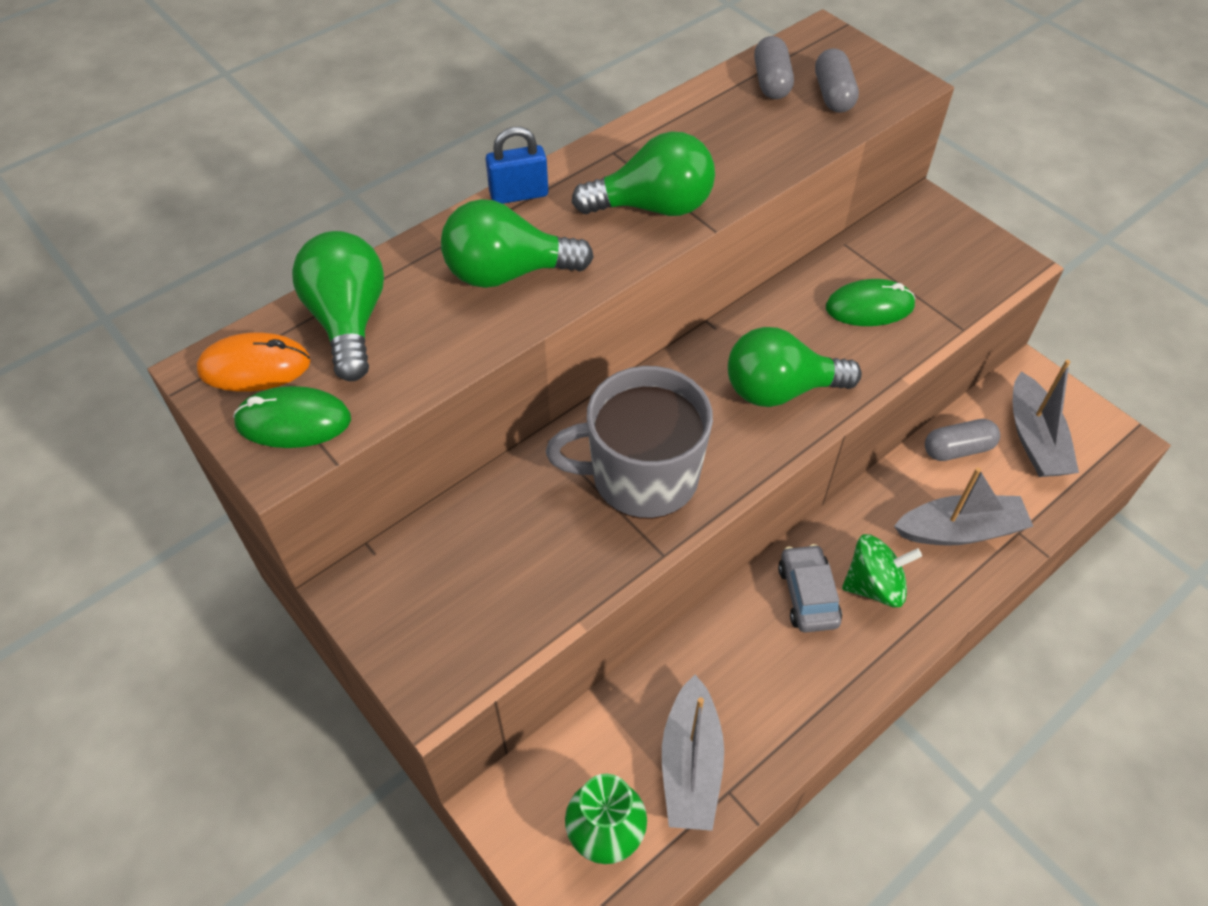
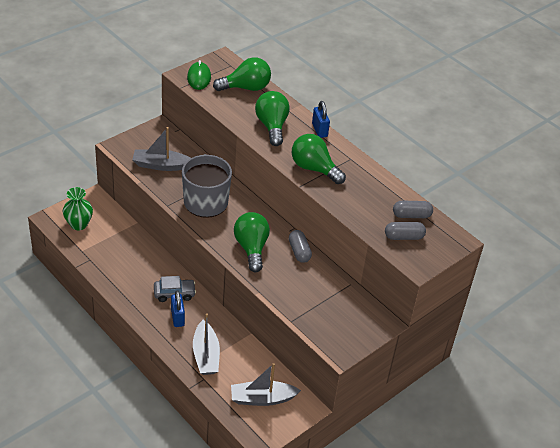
camera: 85 degrees right, 10 degrees down
(255, 367) = (224, 68): orange mouse -> none
(653, 207) = (314, 168): green light bulb -> green light bulb turned 135 degrees clockwise
(690, 765) = (102, 249): grey boat -> grey boat (161, 165)
(869, 307) = (305, 287): green mouse -> none
(874, 585) = (177, 317): green spinning top -> blue padlock
(957, 449) = (255, 363): grey capsule -> grey capsule (299, 252)

